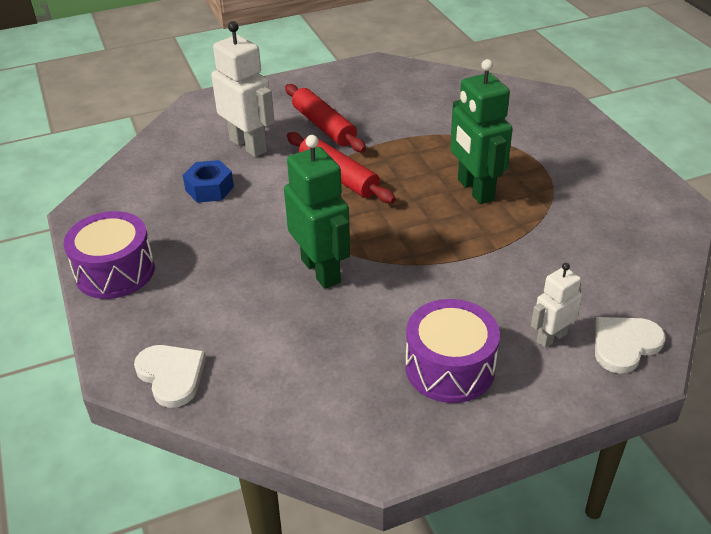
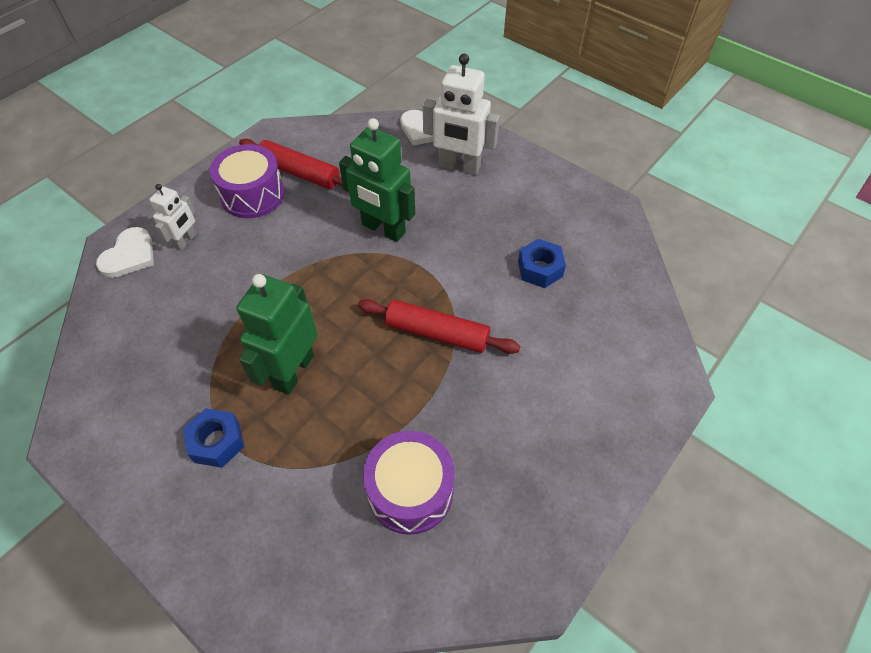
camera: 150 degrees right, 15 degrees up
(115, 271) = (530, 172): purple drum -> purple drum (410, 490)
(249, 145) = (557, 337): white robot -> white robot (459, 167)
(323, 126) = (506, 403): red rolling pin -> red rolling pin (299, 172)
(475, 190) = (293, 371): green robot -> green robot turned 105 degrees counterclockwise
(553, 169) = (217, 442): none -> blue nut

